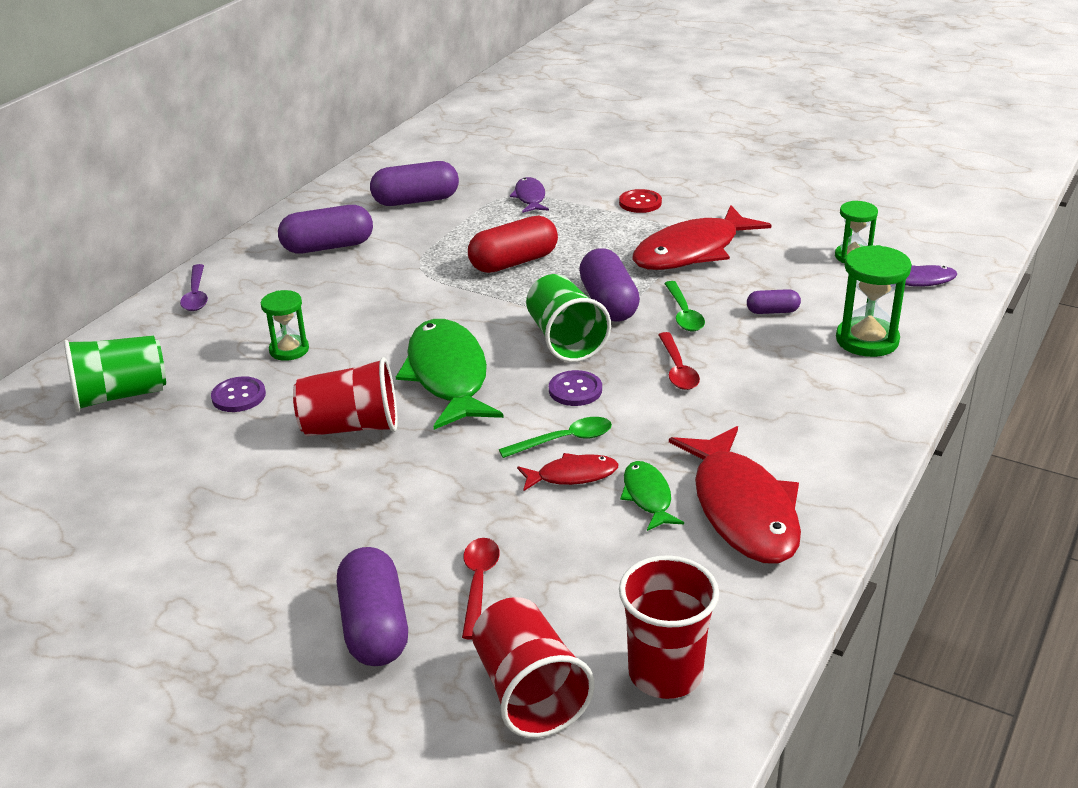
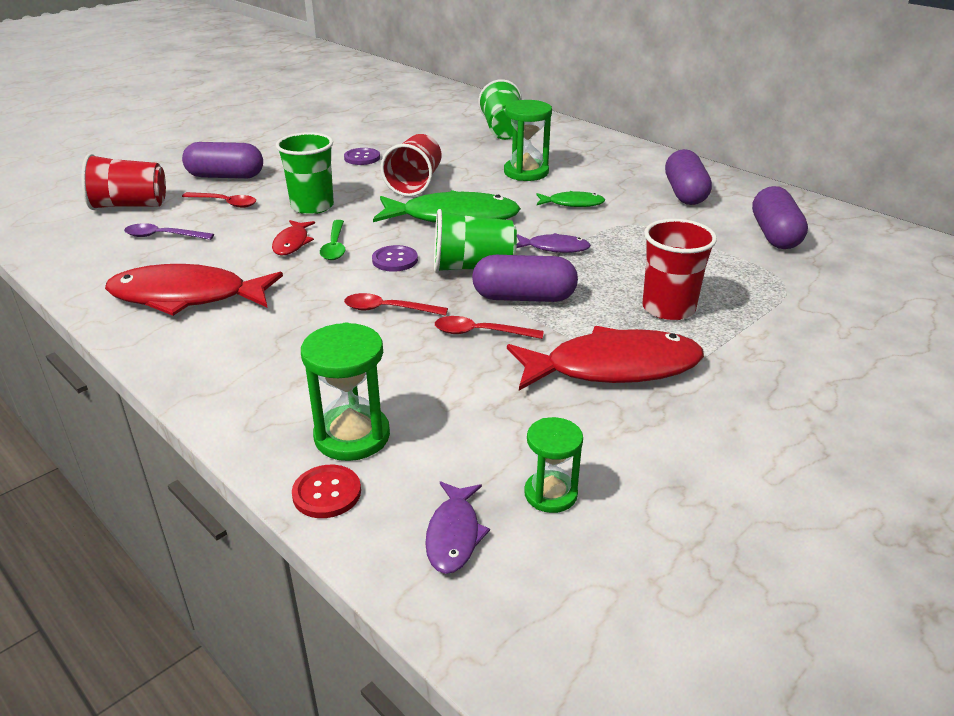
camera: 105 degrees right, 0 degrees up
(196, 295) = (621, 150): purple spoon -> purple spoon (162, 236)
(238, 396) = (478, 157): purple button -> purple button (362, 158)
(289, 350) = (526, 172): green hourglass -> green hourglass, size x1.55
(458, 494) = (312, 206): none -> green cup
(513, 262) = (626, 264): red capsule -> none
(530, 197) = (776, 292): purple fish -> purple fish (554, 248)
(640, 203) = (753, 359): red button -> red button (327, 493)
(648, 497) = (241, 265): green fish -> green fish (572, 203)
(665, 673) = (89, 241): red cup -> red cup (668, 308)
(684, 314) = (480, 333): green spoon -> red spoon
(692, 251) = (613, 367): red fish -> red fish turned 105 degrees clockwise
(772, 311) = (452, 388): purple capsule -> none

